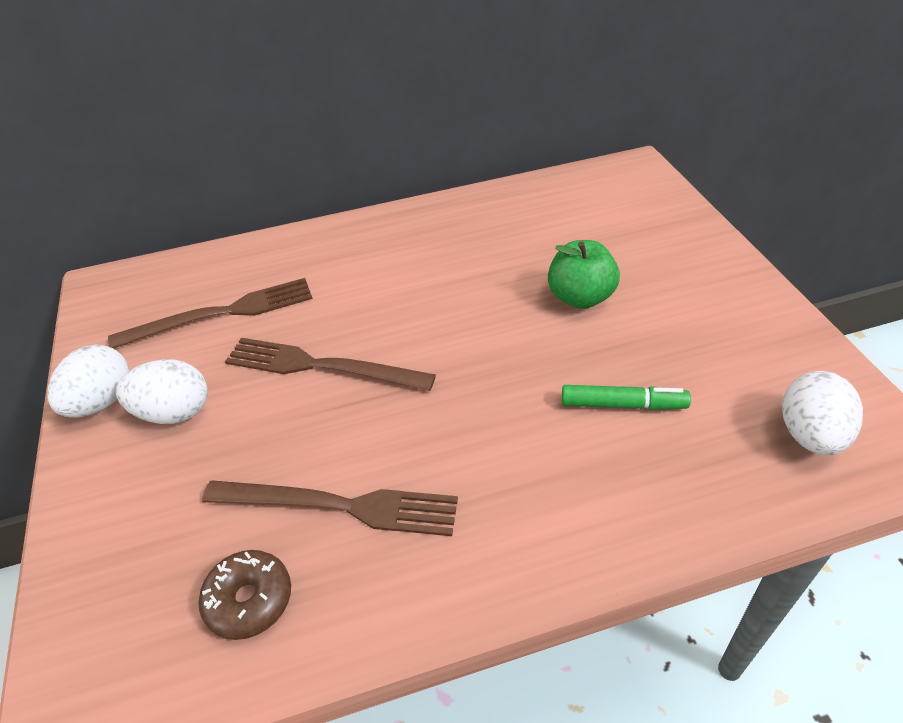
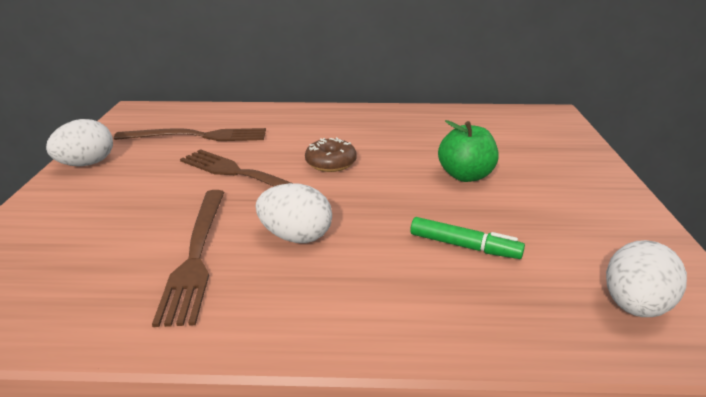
camera: 15 degrees right, 15 degrees down
(174, 412) = (127, 178): white egg -> white egg (296, 236)
(249, 600) = (89, 294): brown donut -> brown donut (331, 163)
(339, 506) = (196, 255): brown fork -> brown fork turned 60 degrees clockwise

